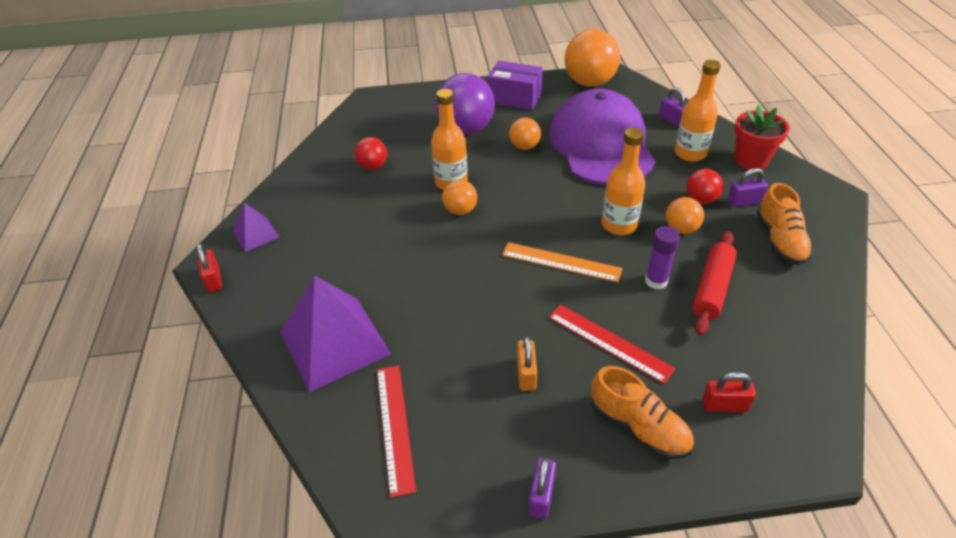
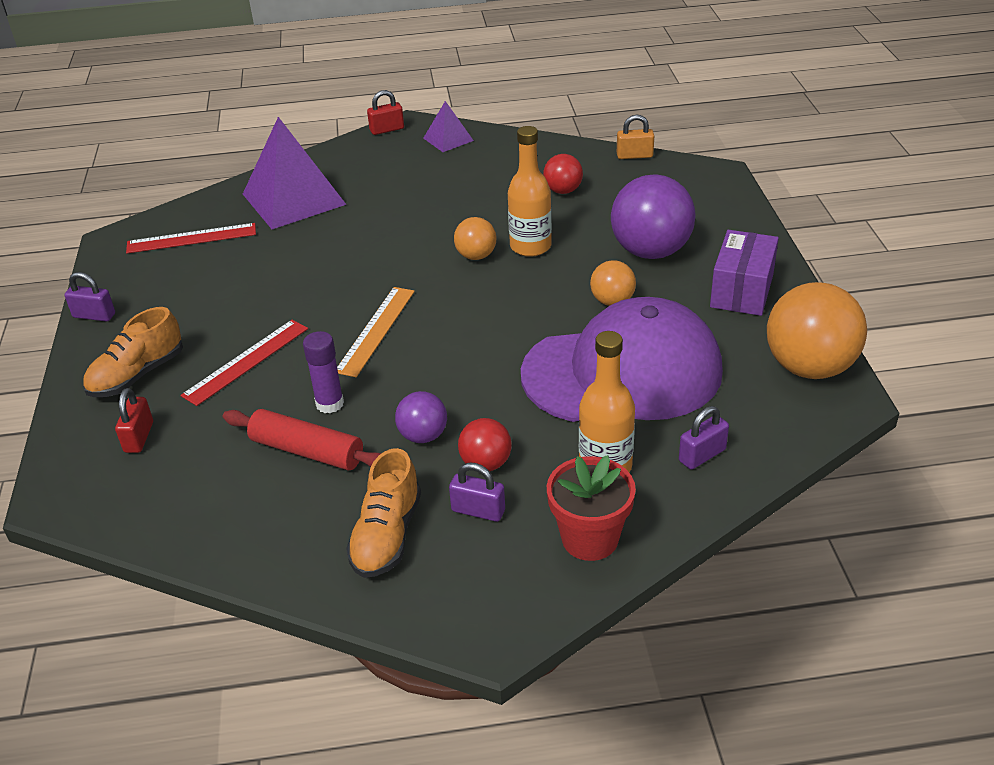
camera: 90 degrees right, 5 degrees down
(526, 374) = (223, 306): orange padlock -> orange padlock (634, 156)
(619, 225) = (437, 379): orange bottle -> none
(681, 229) = (423, 436): orange ball -> purple ball
(744, 202) = (478, 511): purple padlock -> purple padlock turned 60 degrees counterclockwise
(780, 240) = (387, 535): orange shoe -> orange shoe turned 75 degrees counterclockwise

